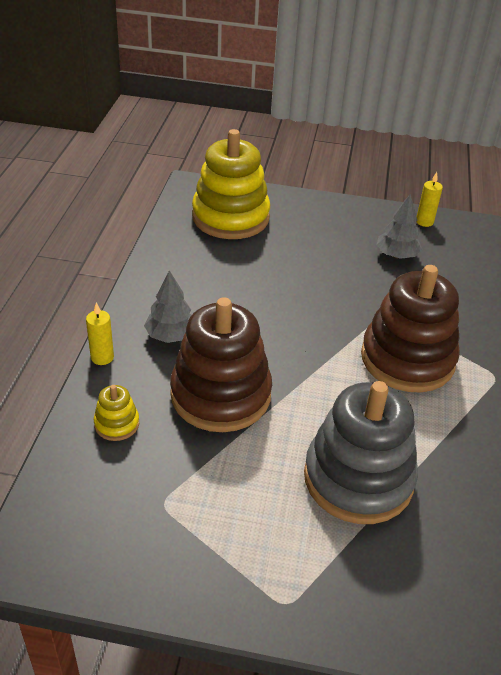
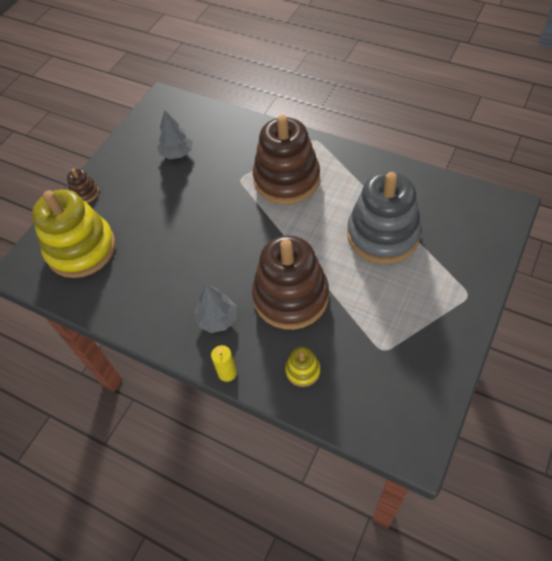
camera: 65 degrees left, 15 degrees up
(304, 202) = (85, 193): none -> brown stacking toy
(424, 222) = (145, 125): yellow candle -> none

